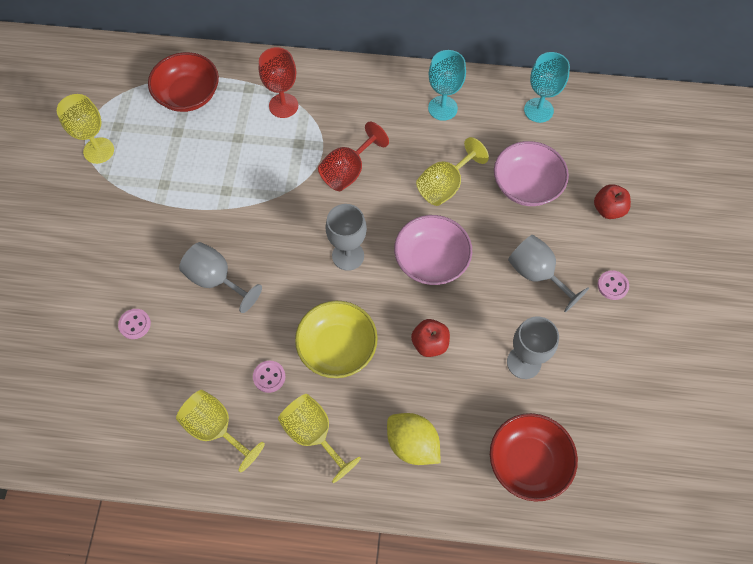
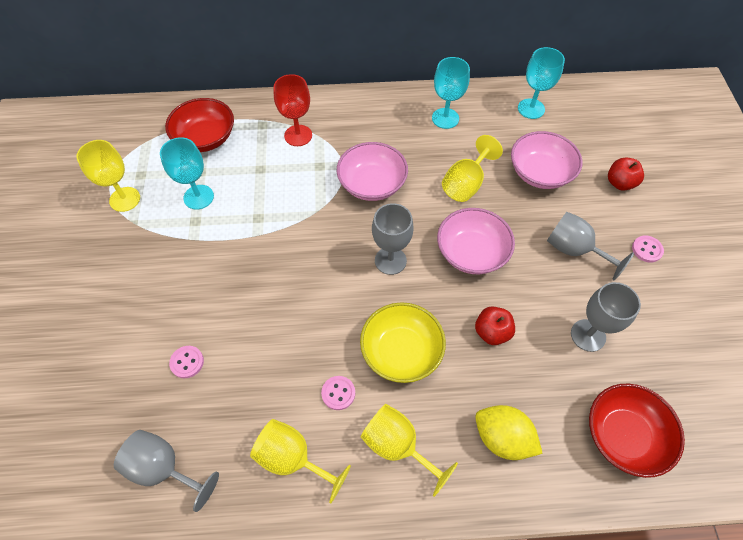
camera: 10 degrees left, 5 degrees down
(171, 159) = (198, 197): none -> turquoise goblet
(216, 280) = (264, 304): grey goblet -> grey goblet (164, 468)
(348, 171) = (372, 184): red goblet -> pink bowl

